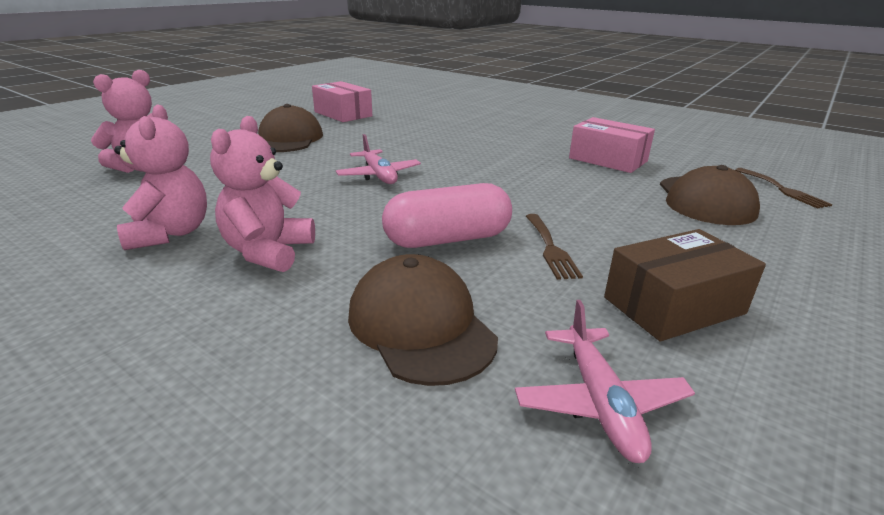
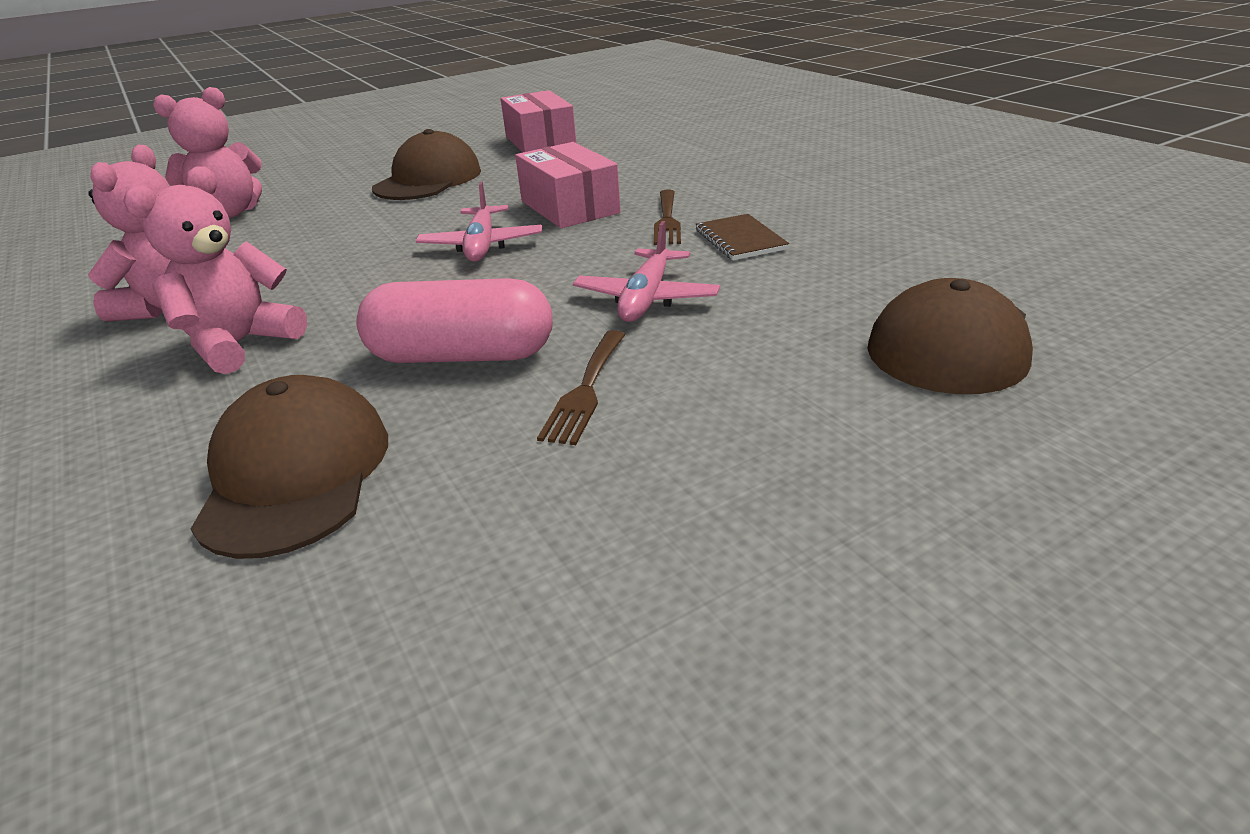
camera: 25 degrees right, 5 degrees up
(538, 161) = (740, 239): none -> brown notebook
(600, 402) = (383, 630): pink plane -> pink plane (646, 298)
(608, 160) = (863, 245): pink box -> pink box (569, 207)
(673, 305) = (659, 514): brown box -> none
(783, 189) = (1146, 335): brown fork -> brown fork (667, 220)

